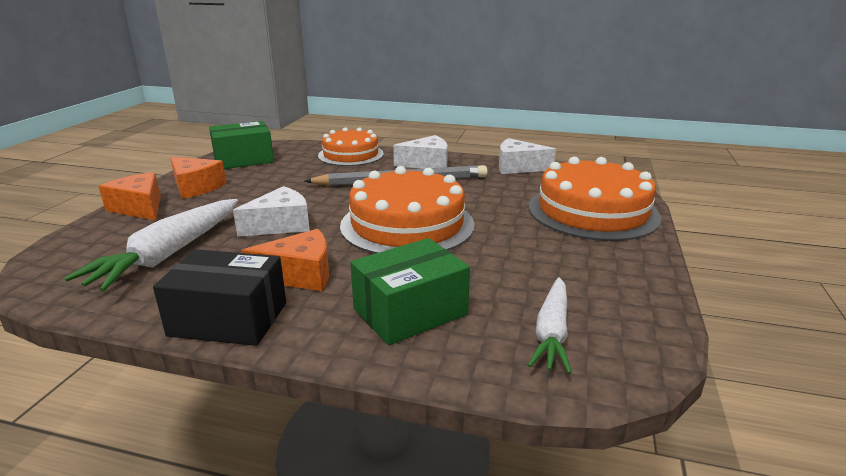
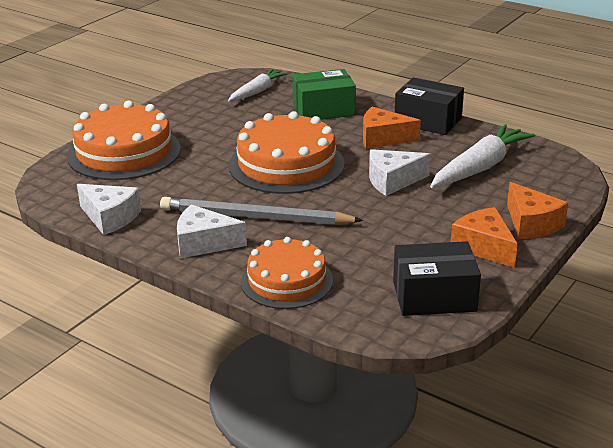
camera: 160 degrees left, 5 degrees up
(243, 159) = (434, 296): green box -> black box

